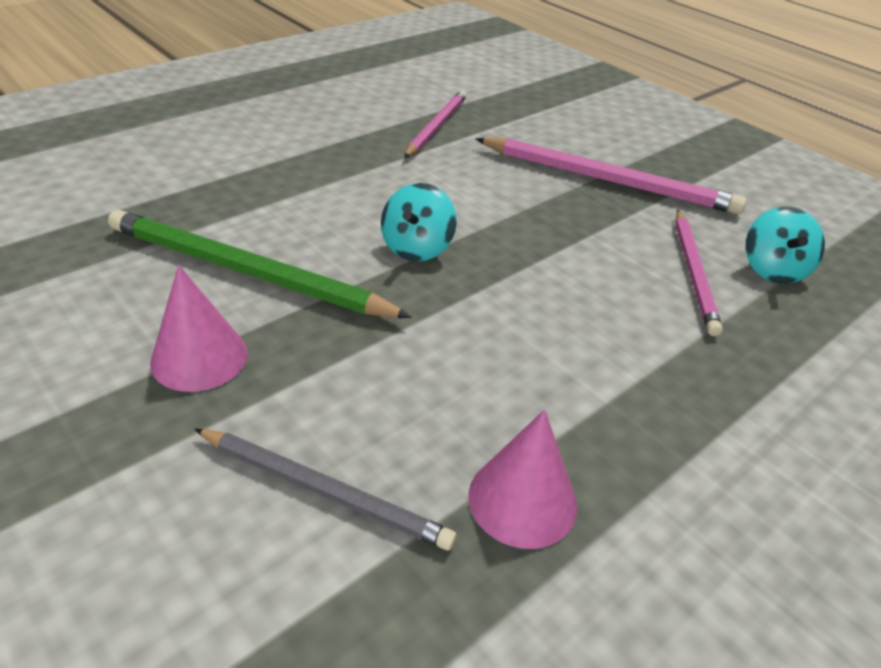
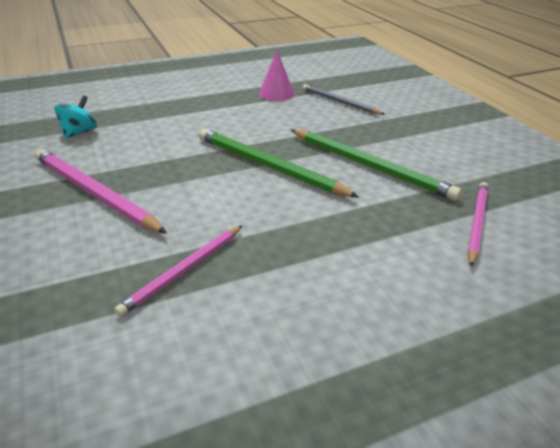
camera: 160 degrees left, 5 degrees down
(199, 357) = (388, 136): pink cone -> none
(417, 248) = (268, 166): turquoise spinning top -> green pencil
(693, 273) = (125, 136): pink pencil -> pink pencil (476, 223)

